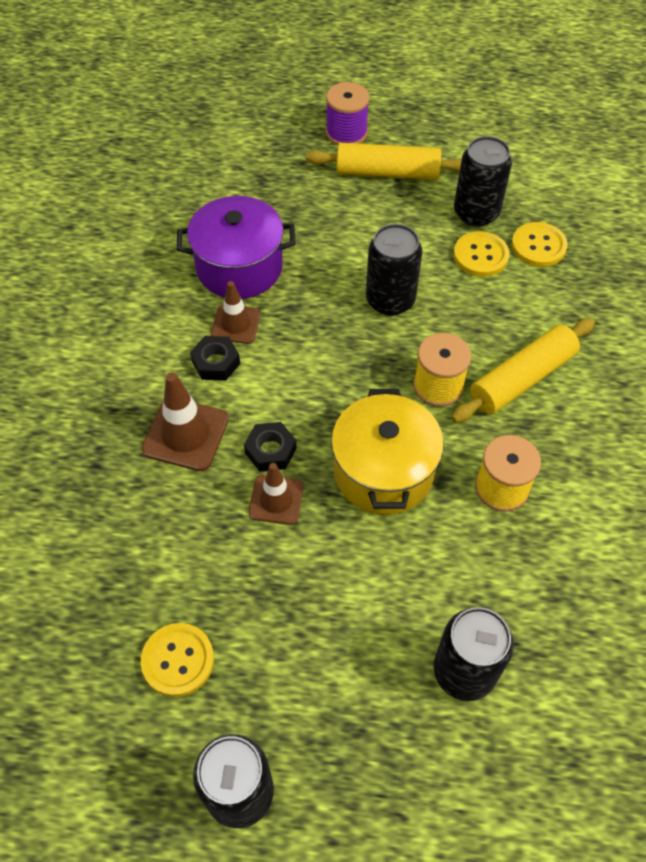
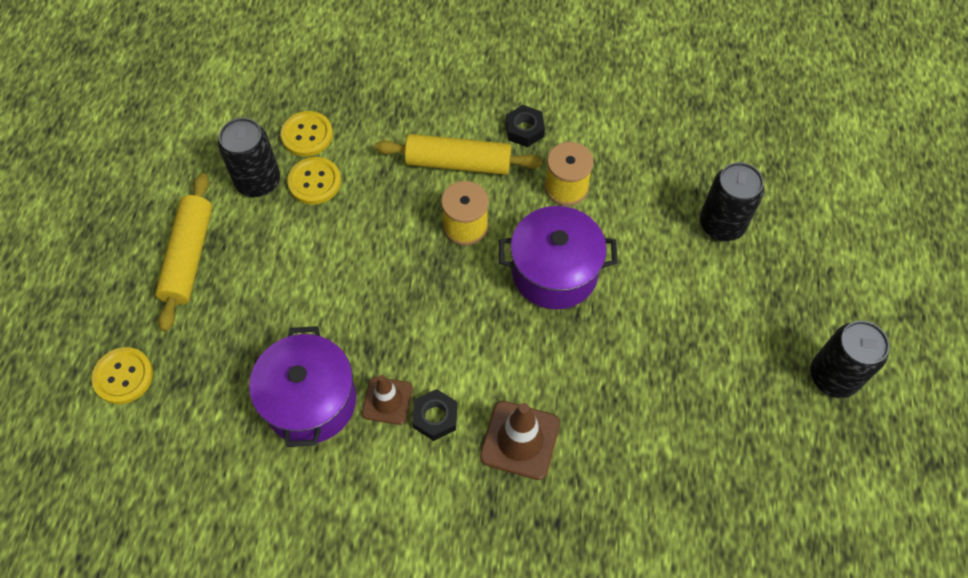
camera: 90 degrees left, 5 degrees up
(178, 660) = (739, 429): yellow button -> yellow button (123, 376)
(270, 451) = (536, 363): black nut -> black nut (524, 130)
(276, 500) = (586, 357): brown traffic cone -> none
(346, 133) = (119, 295): purple spool -> none
(383, 471) = (554, 272): yellow pot -> purple pot
(390, 300) = (364, 260): black can -> none
(521, 378) = (458, 163): yellow rolling pin -> yellow rolling pin turned 45 degrees counterclockwise

